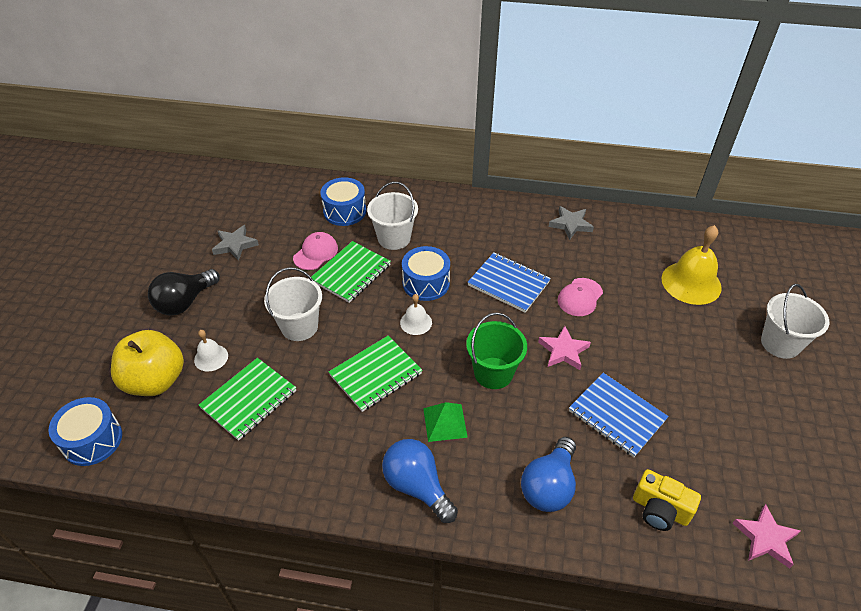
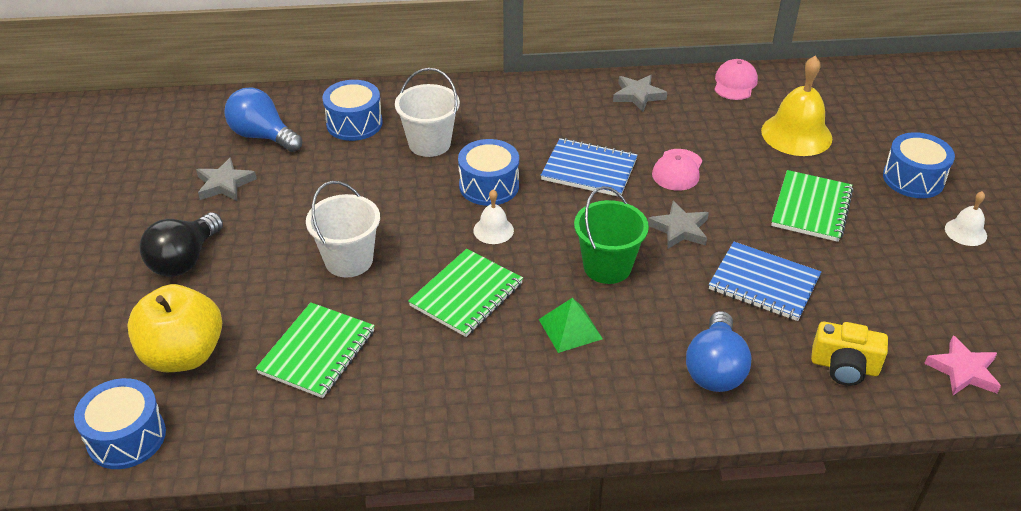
camera: 15 degrees left, 5 degrees down
(211, 357) = (247, 315): white bell -> white bell (965, 232)
(316, 253) = (336, 176): pink cap -> pink cap (735, 83)
(351, 273) = (391, 191): green notebook -> green notebook (811, 208)
(417, 486) = (563, 401): blue light bulb -> blue light bulb (262, 136)
(563, 351) = (679, 229): pink star -> grey star
(780, 343) = (913, 179): white bucket -> blue drum

